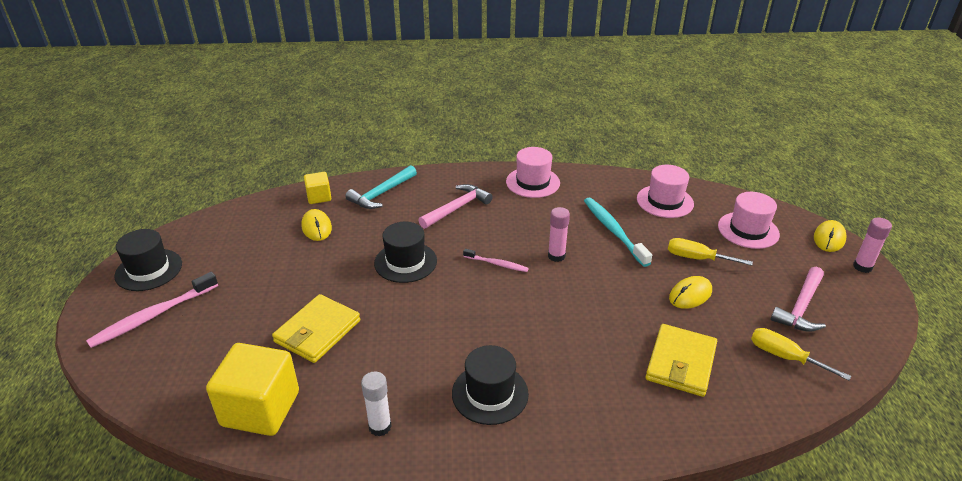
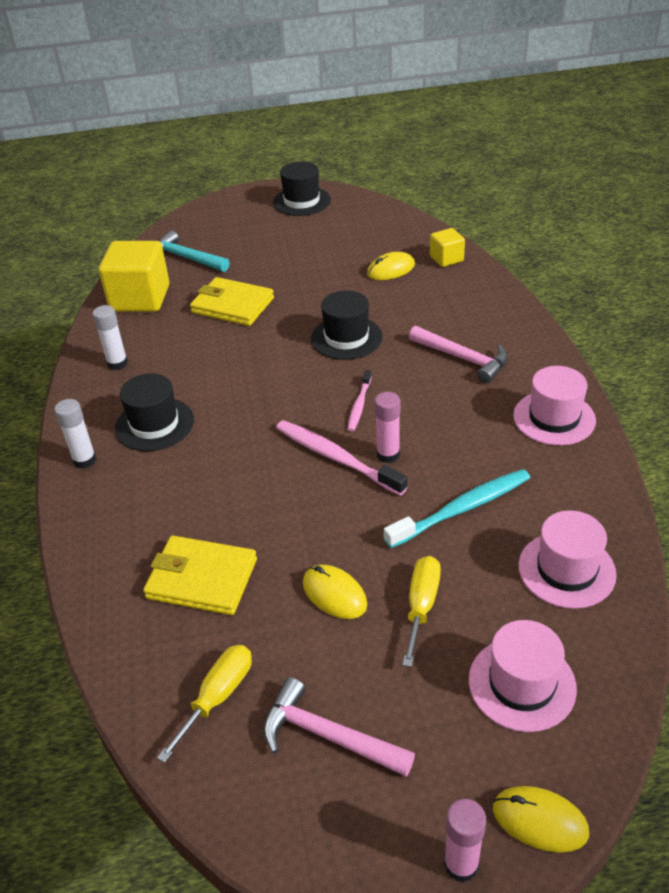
camera: 85 degrees right, 5 degrees up
(153, 316) = (243, 220): pink toothbrush -> pink toothbrush (336, 458)
(381, 194) = (470, 298): turquoise hammer -> turquoise hammer (185, 258)
(532, 449) = (84, 460): none -> white glue stick

